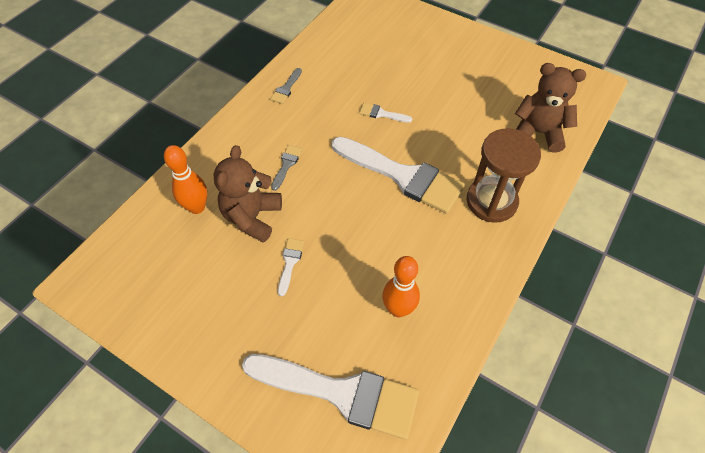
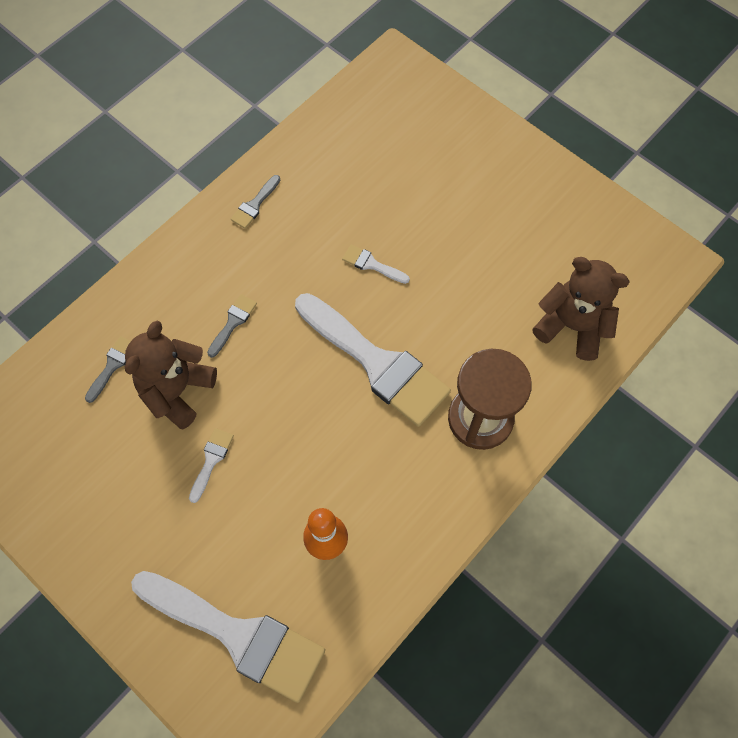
camera: 10 degrees right, 10 degrees up
(197, 207) = (112, 366): orange bowling pin -> grey brush

